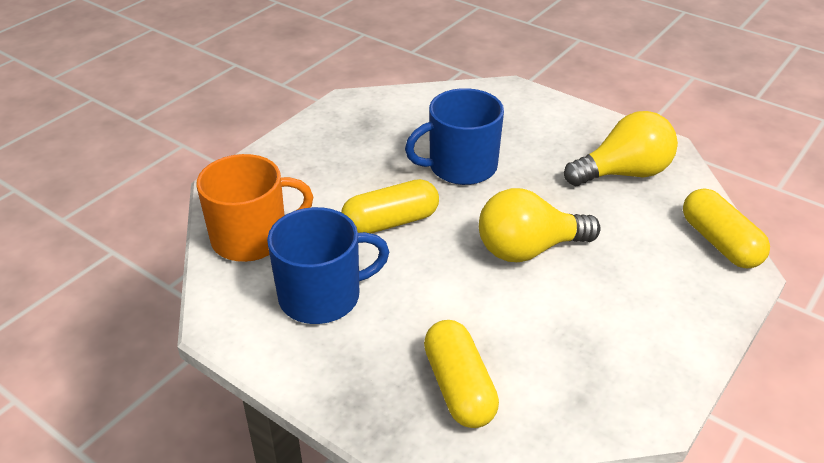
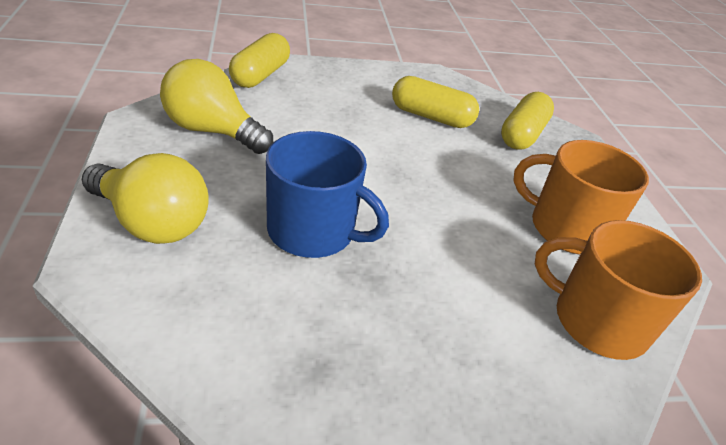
camera: 140 degrees left, 0 degrees up
(322, 296) = (566, 228): blue mug -> orange mug
(390, 222) = (448, 236): yellow capsule -> yellow capsule (431, 117)
(528, 249) = (375, 149): yellow light bulb -> yellow light bulb (152, 223)

